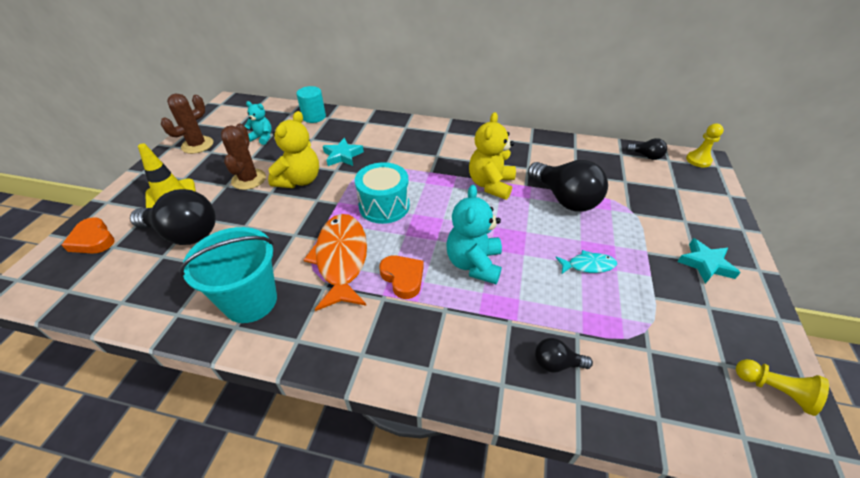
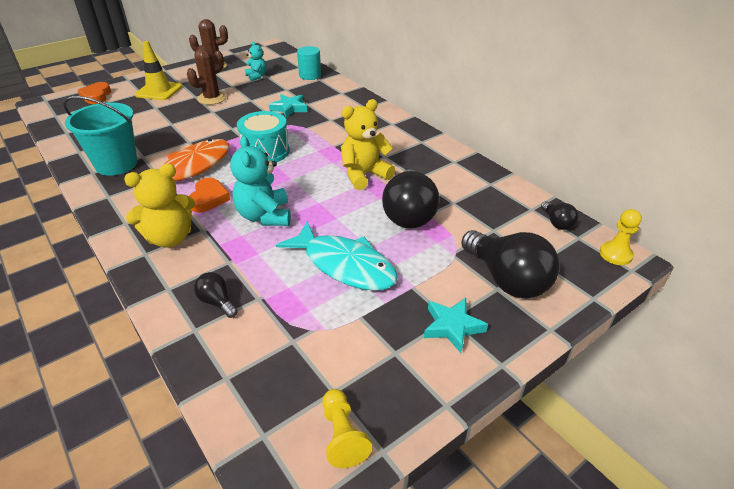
camera: 40 degrees right, 5 degrees down
(184, 234) = (137, 113): black light bulb -> black light bulb (507, 280)
(299, 180) = (239, 112): yellow teddy bear -> yellow teddy bear (170, 238)
(474, 264) = (264, 216): turquoise teddy bear -> turquoise teddy bear turned 60 degrees counterclockwise
(588, 265) = (344, 265): turquoise fish -> turquoise fish, size x2.07

